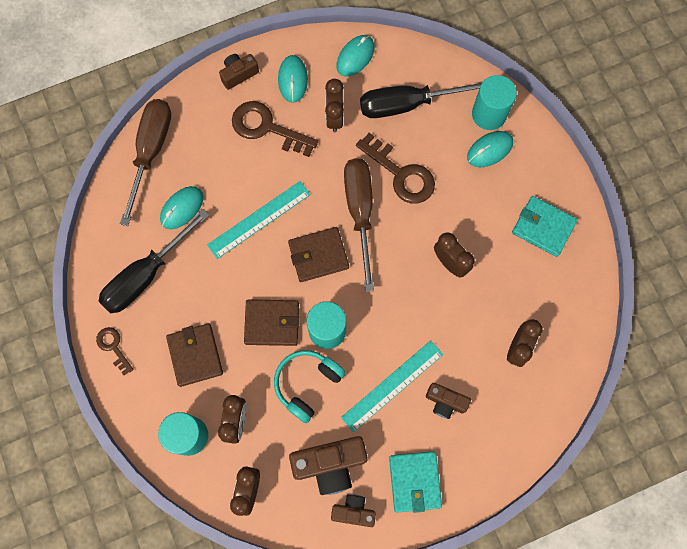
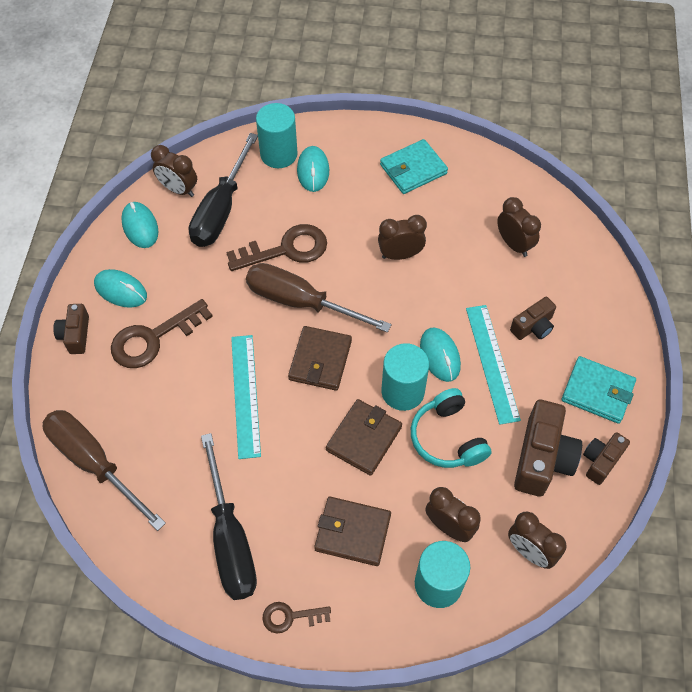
camera: 60 degrees left, 15 degrees down
(182, 208) = (181, 463): turquoise mouse -> turquoise mouse (440, 355)
(334, 117) = (188, 274): brown clock -> brown clock (178, 189)

